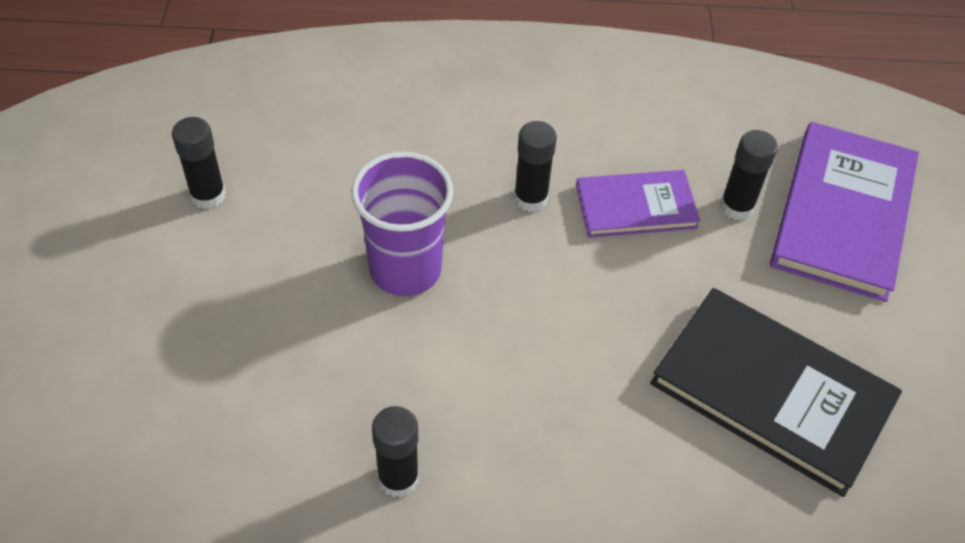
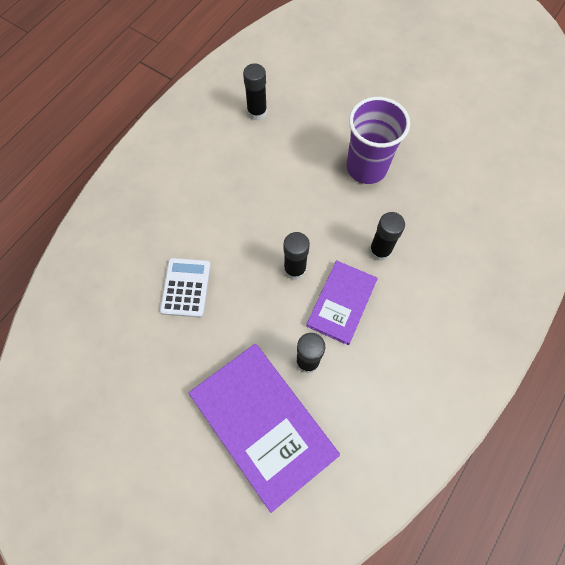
camera: 125 degrees right, 15 degrees up
(208, 195) = (465, 108): black glue stick -> black glue stick (295, 269)
(772, 392) = (186, 287): black book -> white calculator

